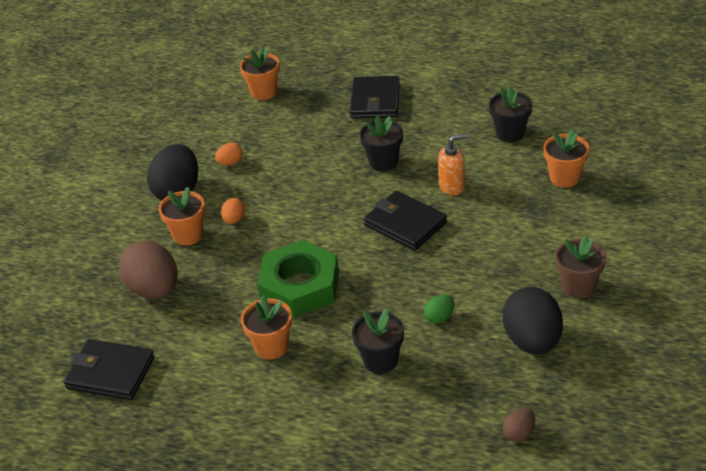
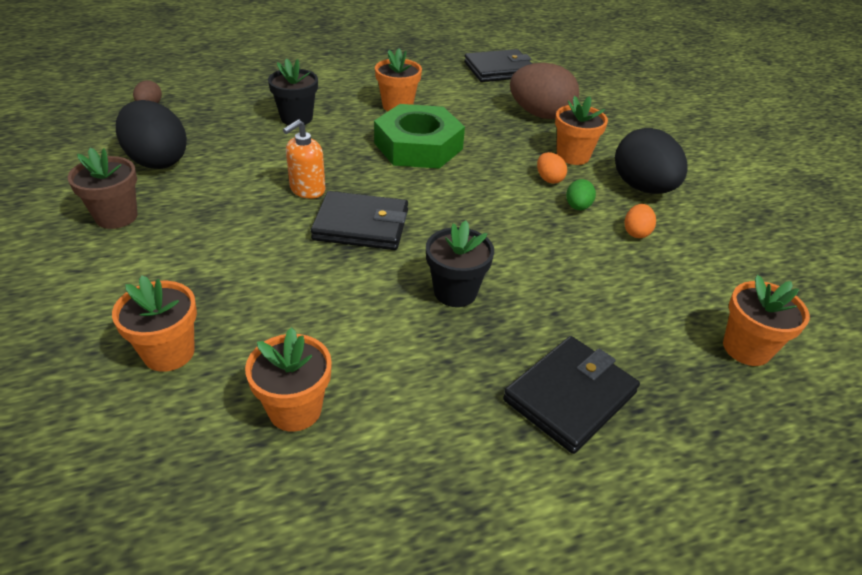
camera: 140 degrees right, 0 degrees up
(375, 100) = (570, 396): black wallet -> black wallet turned 75 degrees clockwise
(439, 317) = (262, 156): green egg -> green egg (577, 207)
(452, 186) = (335, 287): orange soap dispenser -> orange soap dispenser (307, 190)
(510, 133) = (295, 409): black flower pot -> orange flower pot

